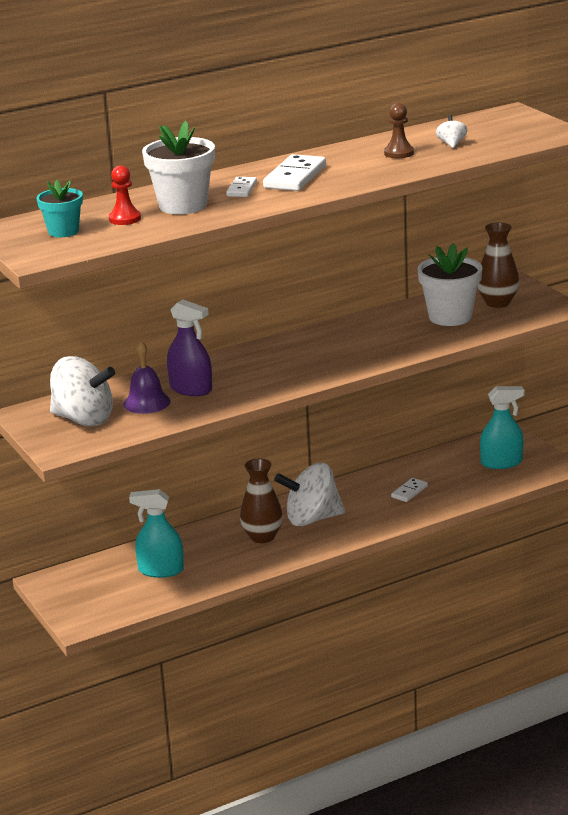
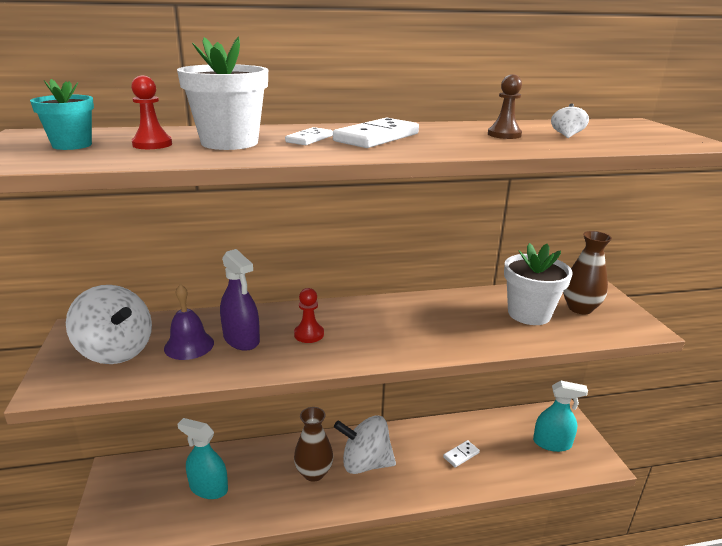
camera: 15 degrees right, 0 degrees up
(251, 373) = (309, 334): none -> red pawn

